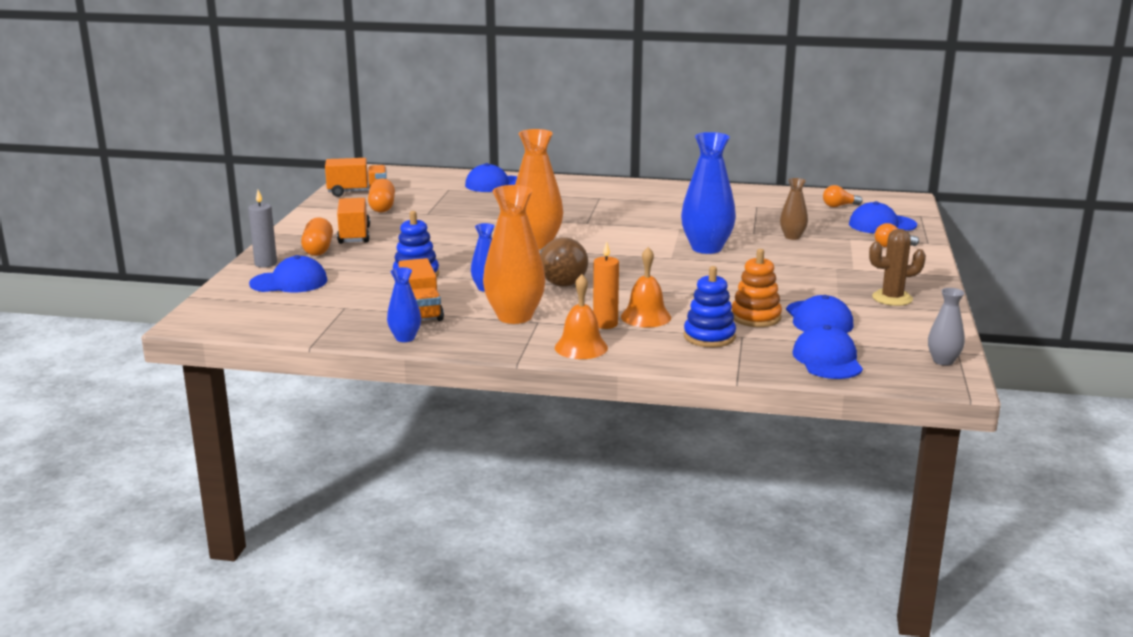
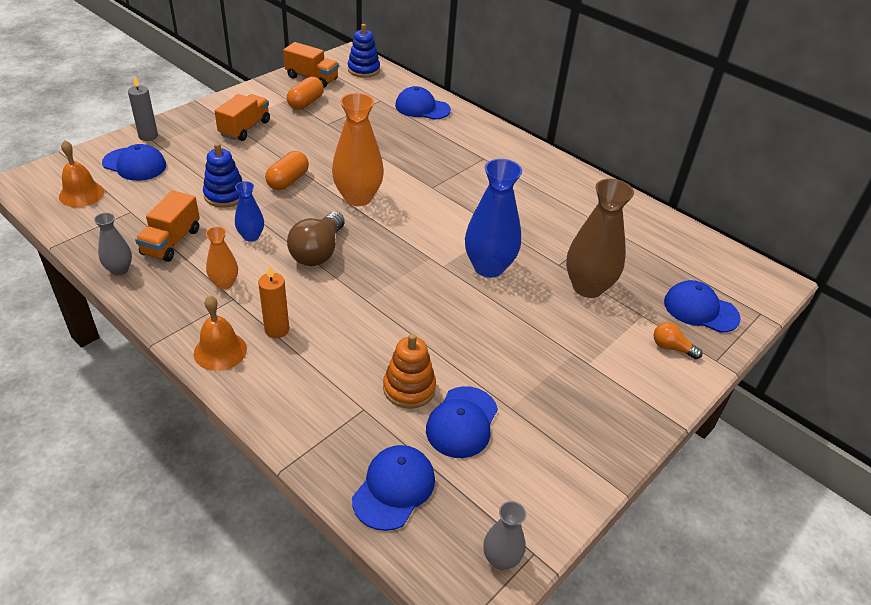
camera: 30 degrees right, 20 degrees up
(318, 249) = (201, 134): orange capsule -> orange capsule (288, 181)
(405, 338) = (119, 269): blue vase -> grey vase
(514, 317) = (224, 283): orange vase -> orange vase, size x0.53
(646, 317) = (320, 337): orange bell -> orange bell (81, 194)
(709, 337) = (335, 394): blue stacking toy -> blue stacking toy (363, 70)
(792, 237) = (588, 287): brown vase -> brown vase, size x1.90
(839, 206) = (690, 262): orange light bulb -> none
(892, 298) = (571, 429): brown cactus -> none

